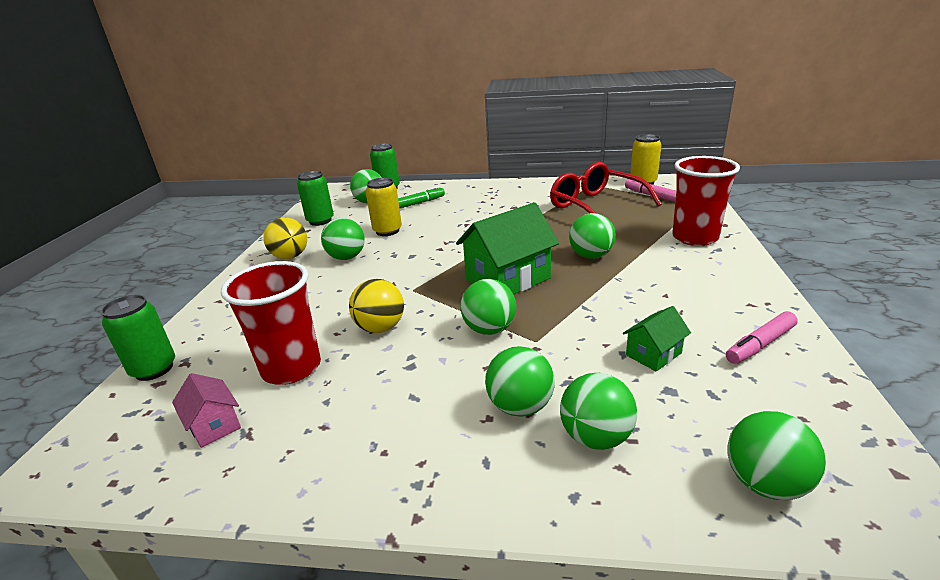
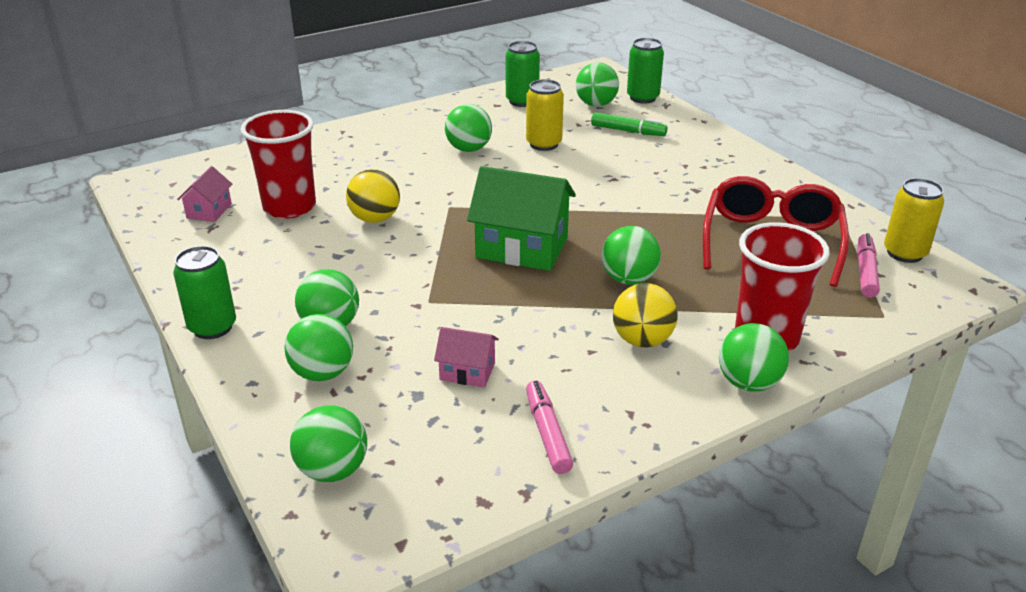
camera: 50 degrees right, 5 degrees up
(154, 369) = (242, 157): green can -> green can (212, 327)
(290, 256) = (440, 123): yellow ball -> yellow ball (642, 340)
(489, 329) = (423, 271): green ball -> green ball (748, 383)
(653, 354) = (467, 371): green house -> pink house
(760, 344) = (547, 433): pink marker -> pink marker turned 60 degrees clockwise

